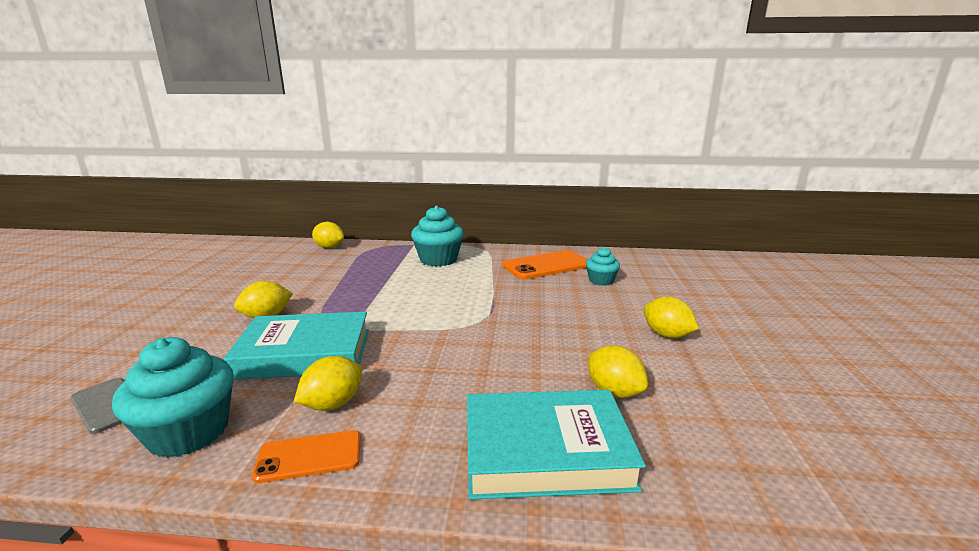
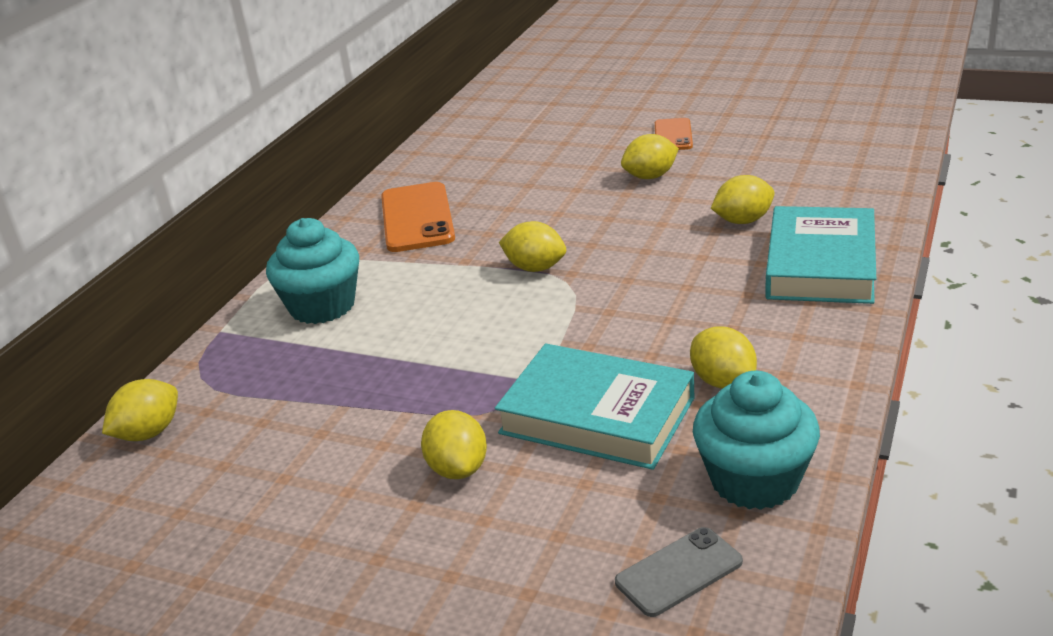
camera: 70 degrees left, 10 degrees up
(304, 353) = (597, 415): turquoise book -> turquoise book turned 75 degrees counterclockwise
(309, 456) = (810, 389): orange phone -> orange phone (673, 135)
(495, 308) = (535, 268): none -> yellow lemon
(601, 281) = (494, 188): turquoise cupcake -> none

